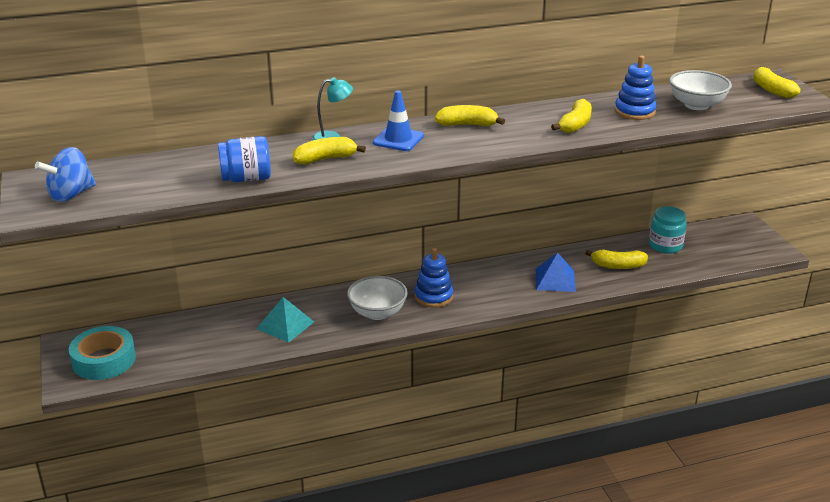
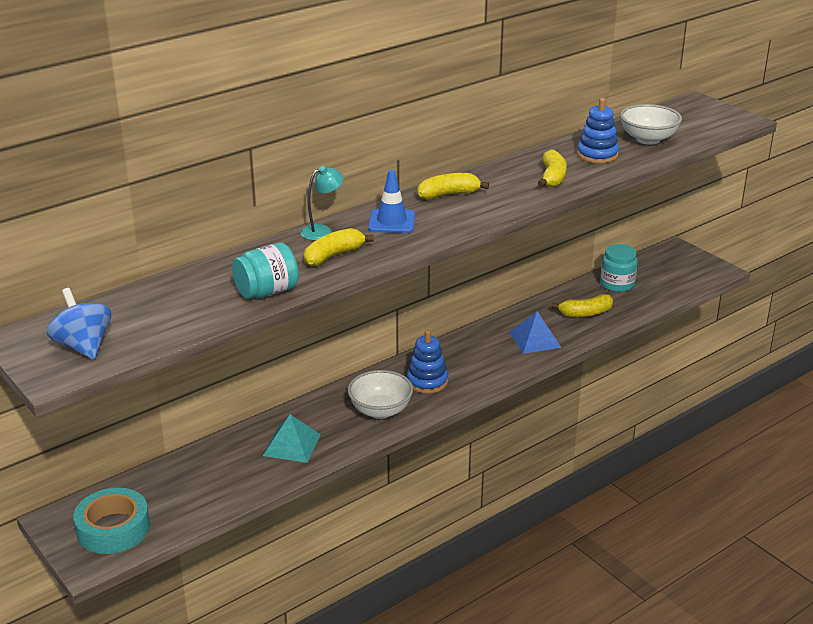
camera: 20 degrees left, 0 degrees up
(70, 195) = (83, 346): blue spinning top -> blue spinning top turned 120 degrees clockwise
(246, 178) = (267, 292): blue jar -> turquoise jar
(771, 90) = (702, 114): yellow banana -> none

